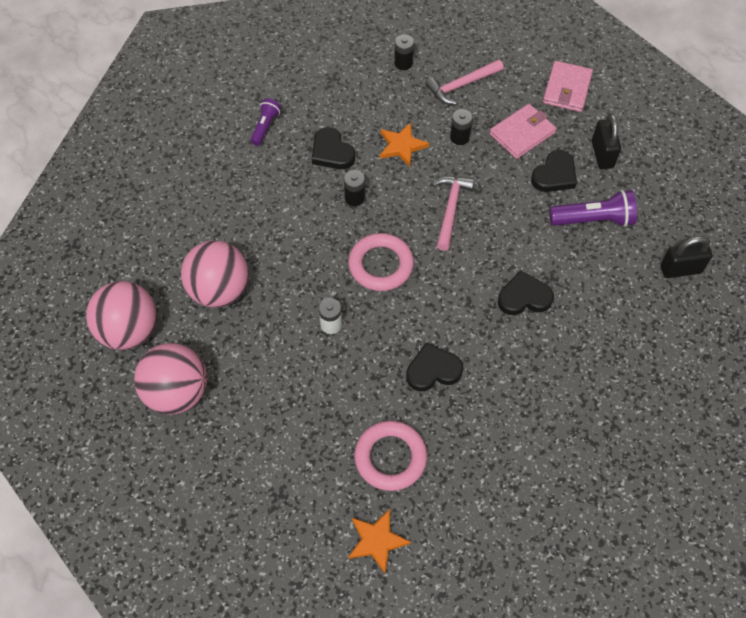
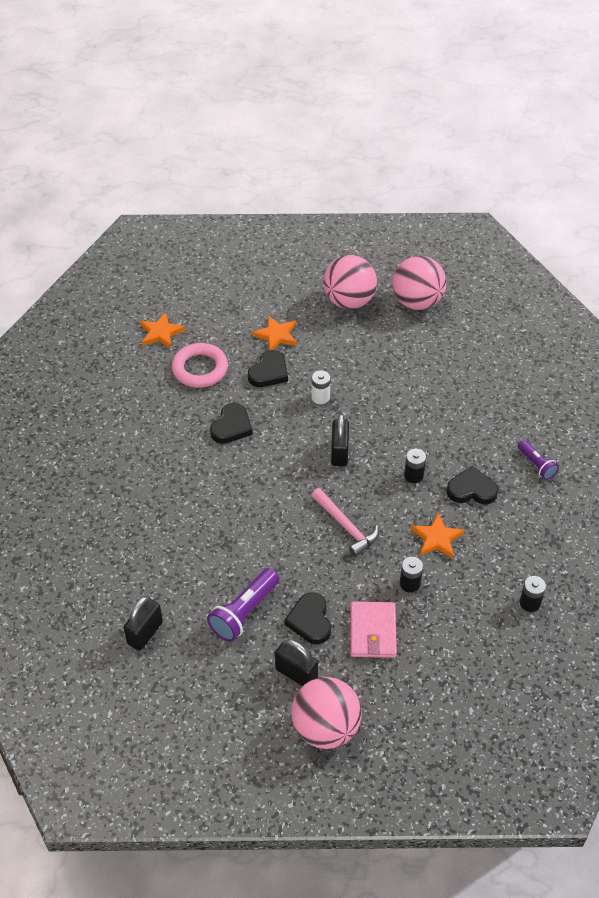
camera: 130 degrees right, 10 degrees down
(219, 290) = (405, 358): pink ball -> pink ball (325, 728)
(283, 423) = (276, 335): none -> orange star
(381, 265) = (339, 452): pink ring -> black padlock
(461, 85) = (466, 628): pink hammer -> none
(524, 297) = (229, 515): black heart -> black heart (269, 372)
(567, 89) = (389, 708): pink wallet -> none

